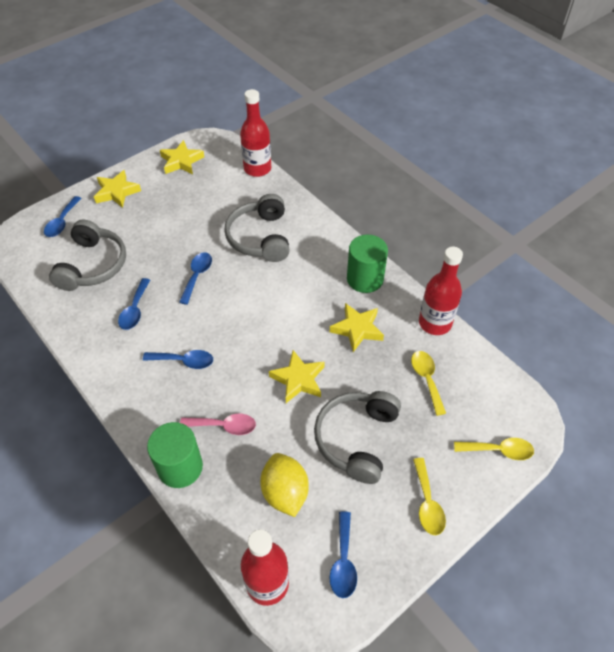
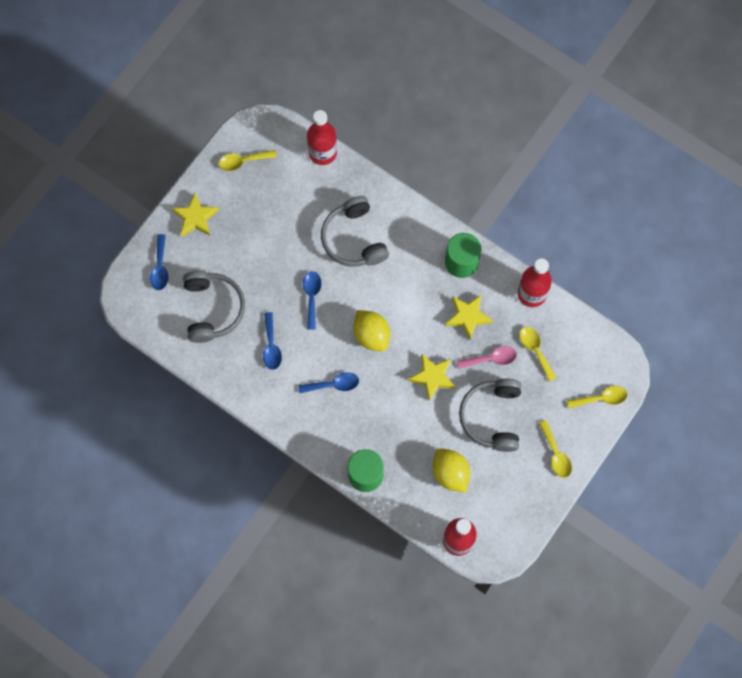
camera: 15 degrees left, 20 degrees up
(181, 161) = (243, 161): yellow star -> yellow spoon
(224, 426) = (387, 433): pink spoon -> pink spoon (491, 359)
(245, 323) = (371, 335): none -> yellow lemon
(343, 561) = (506, 512): blue spoon -> none

